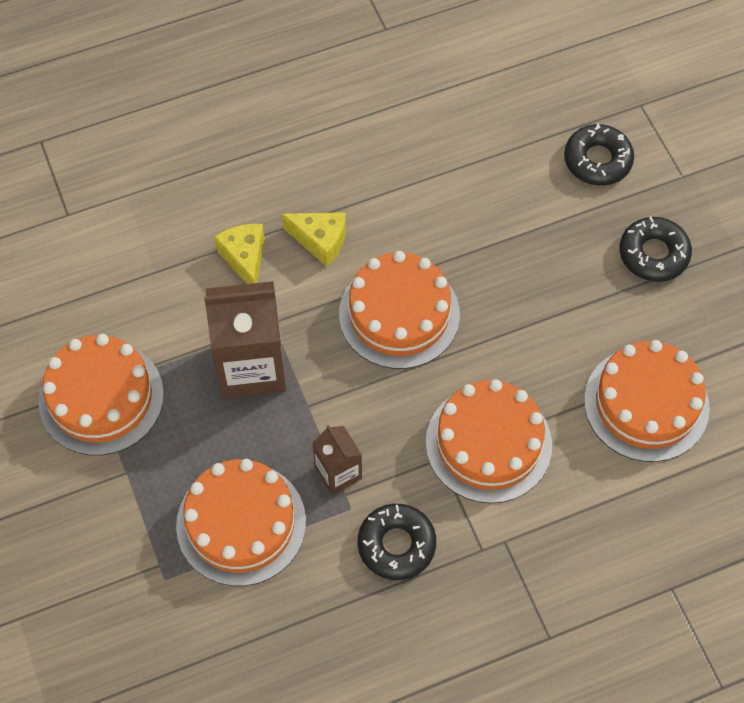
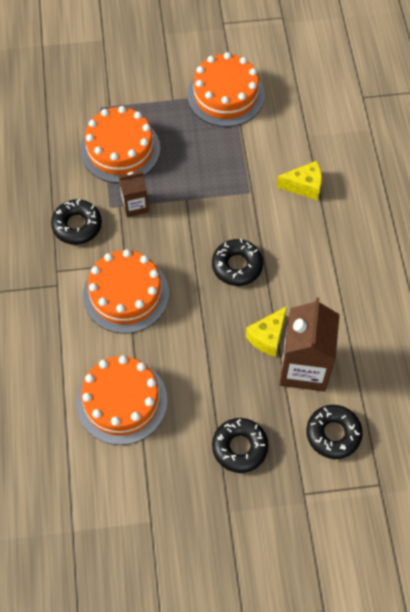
camera: 105 degrees right, 0 degrees up
(251, 367) = (223, 174): brown carton -> brown carton (304, 367)
(320, 241) = (306, 232): yellow cheese -> yellow cheese (267, 337)
(399, 314) = (237, 266): orange cake -> black donut

